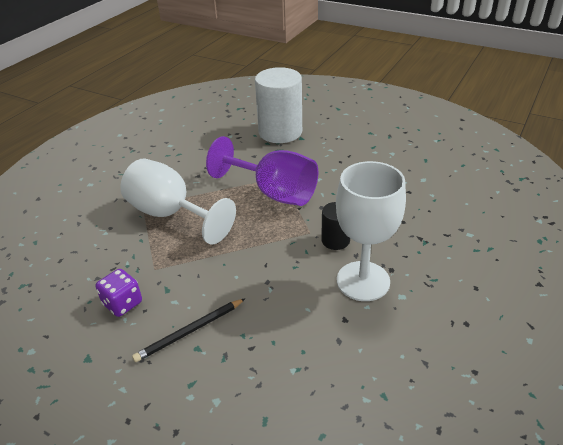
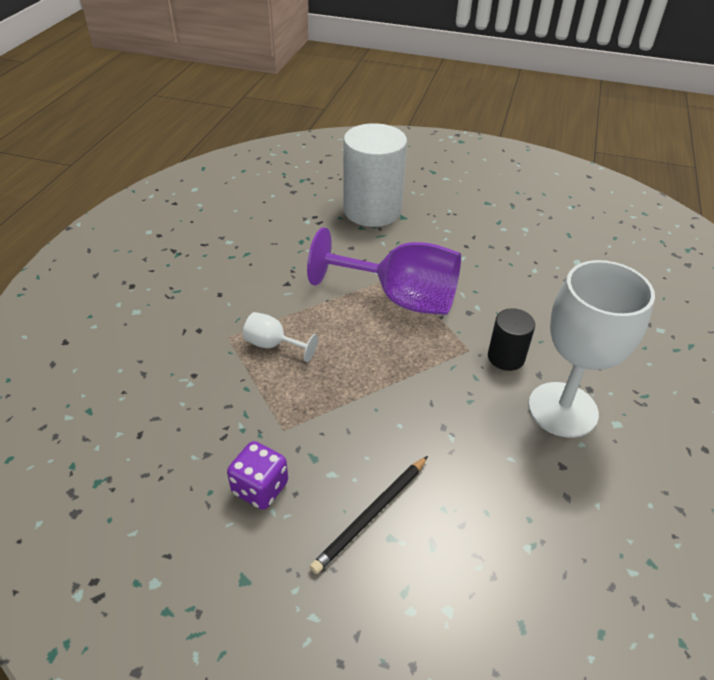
camera: 15 degrees left, 5 degrees up
(171, 214) = (273, 345): white goblet -> white goblet, size x0.45

